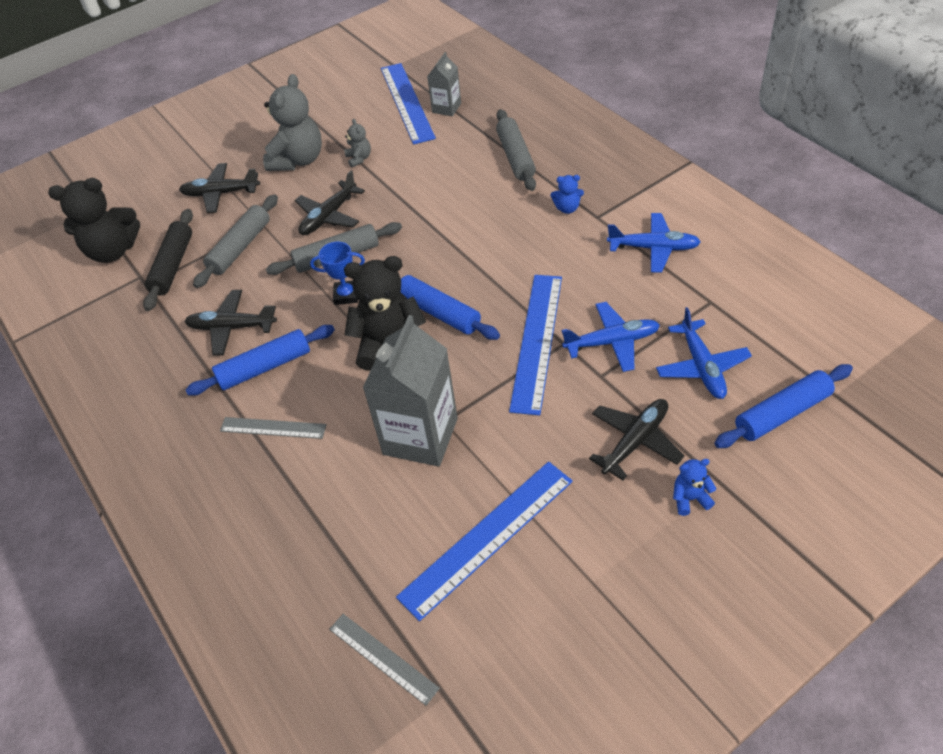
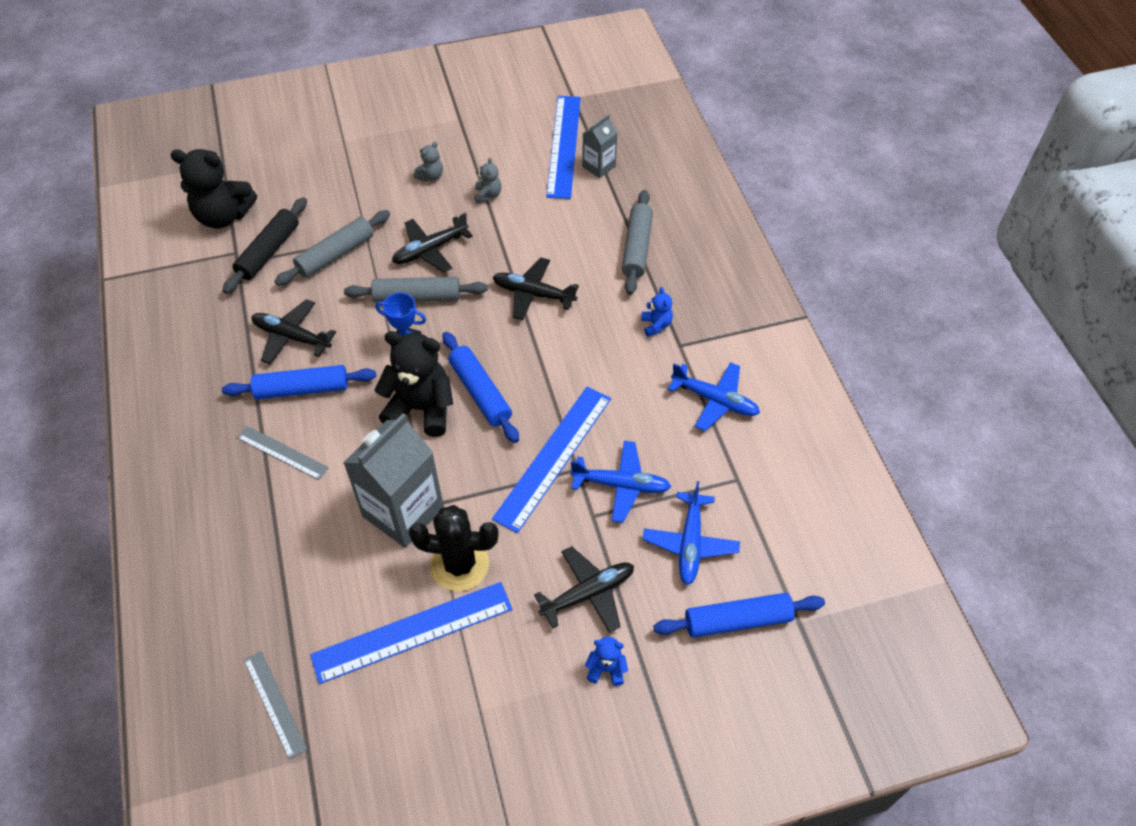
camera: 15 degrees right, 5 degrees up
(221, 193) = (344, 188): black plane -> black plane (533, 294)
(298, 160) = (430, 176): grey teddy bear -> grey teddy bear, size x0.47
(500, 461) = (459, 564): none -> black cactus
(567, 208) = (656, 325): blue teddy bear -> blue teddy bear turned 120 degrees counterclockwise

